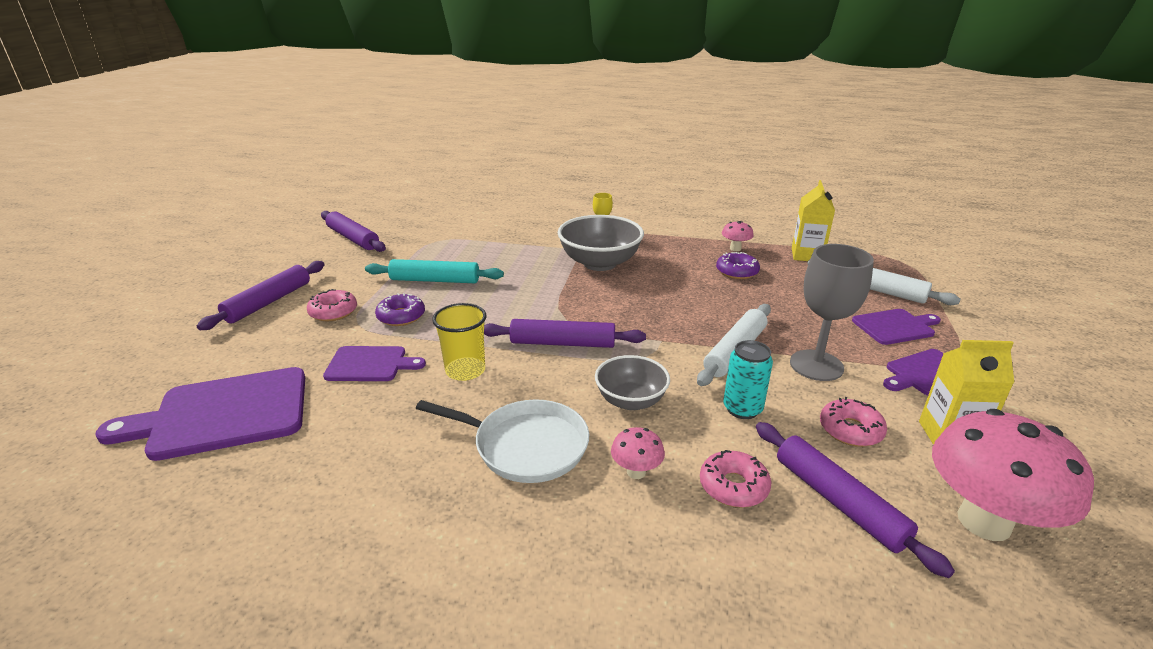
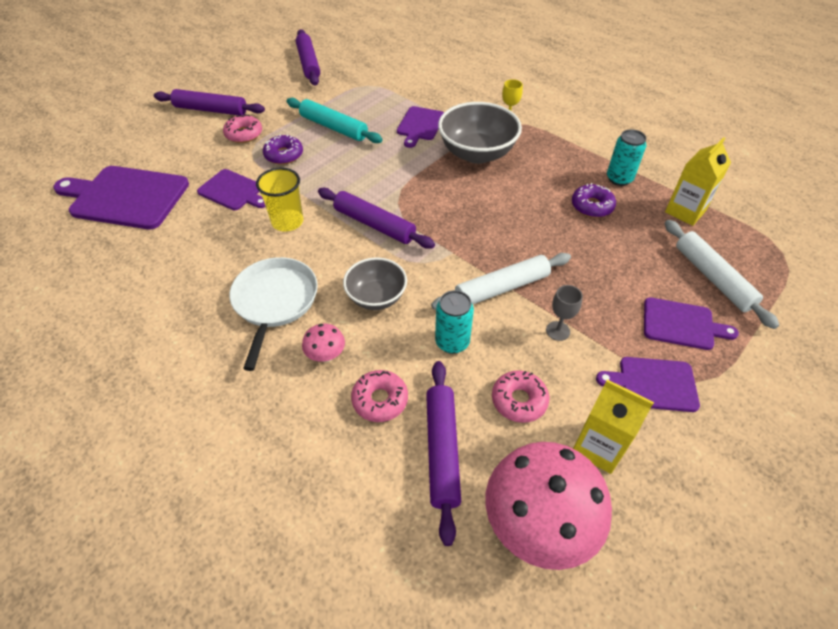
camera: 30 degrees right, 20 degrees up
(268, 302) = (211, 110): purple rolling pin -> purple rolling pin turned 45 degrees clockwise
(523, 257) = (420, 125): none -> purple cutting board
(526, 446) = (274, 301): white pan -> white pan turned 135 degrees counterclockwise
(735, 248) = (619, 179): pink mushroom -> turquoise can
(816, 365) = (558, 331): grey goblet -> grey goblet, size x0.49

